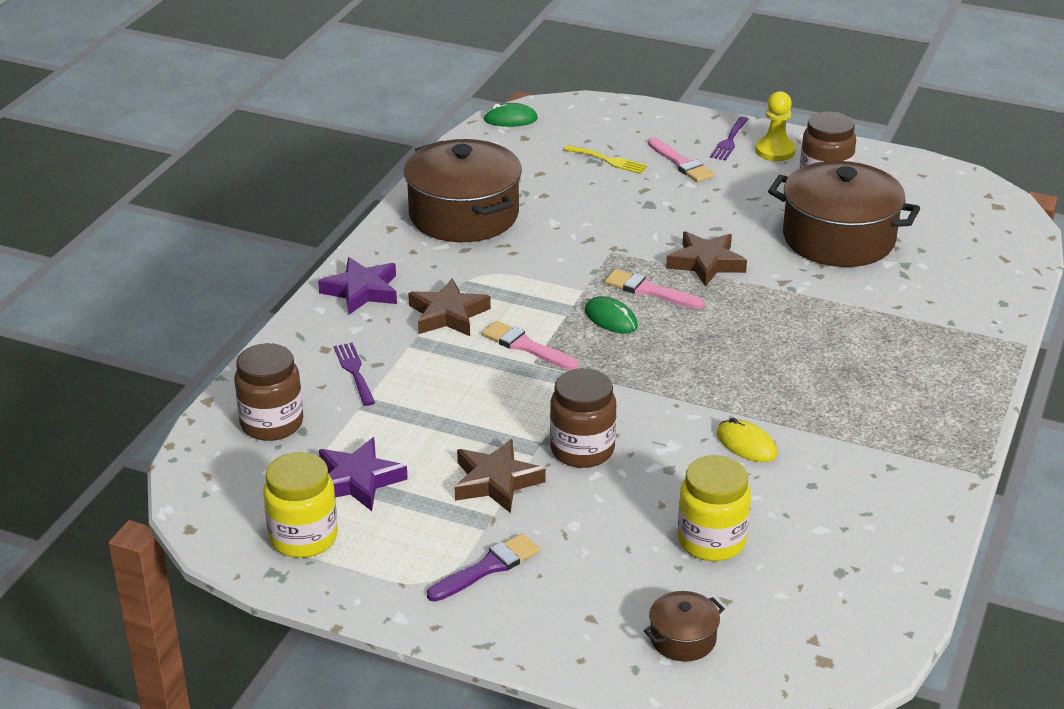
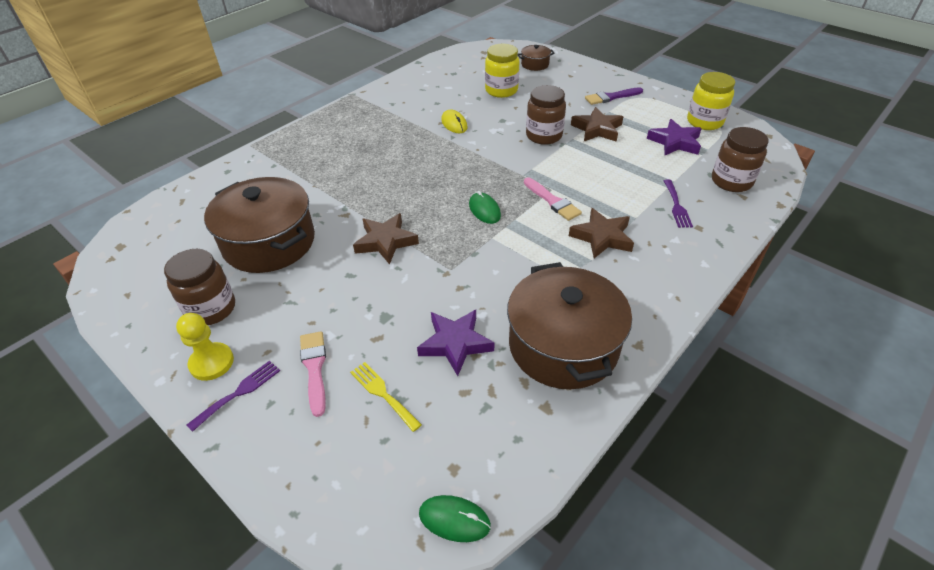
camera: 160 degrees left, 10 degrees up
(362, 291) = (670, 274): purple star -> purple star (455, 344)
(649, 290) = (444, 227): pink brush -> none

